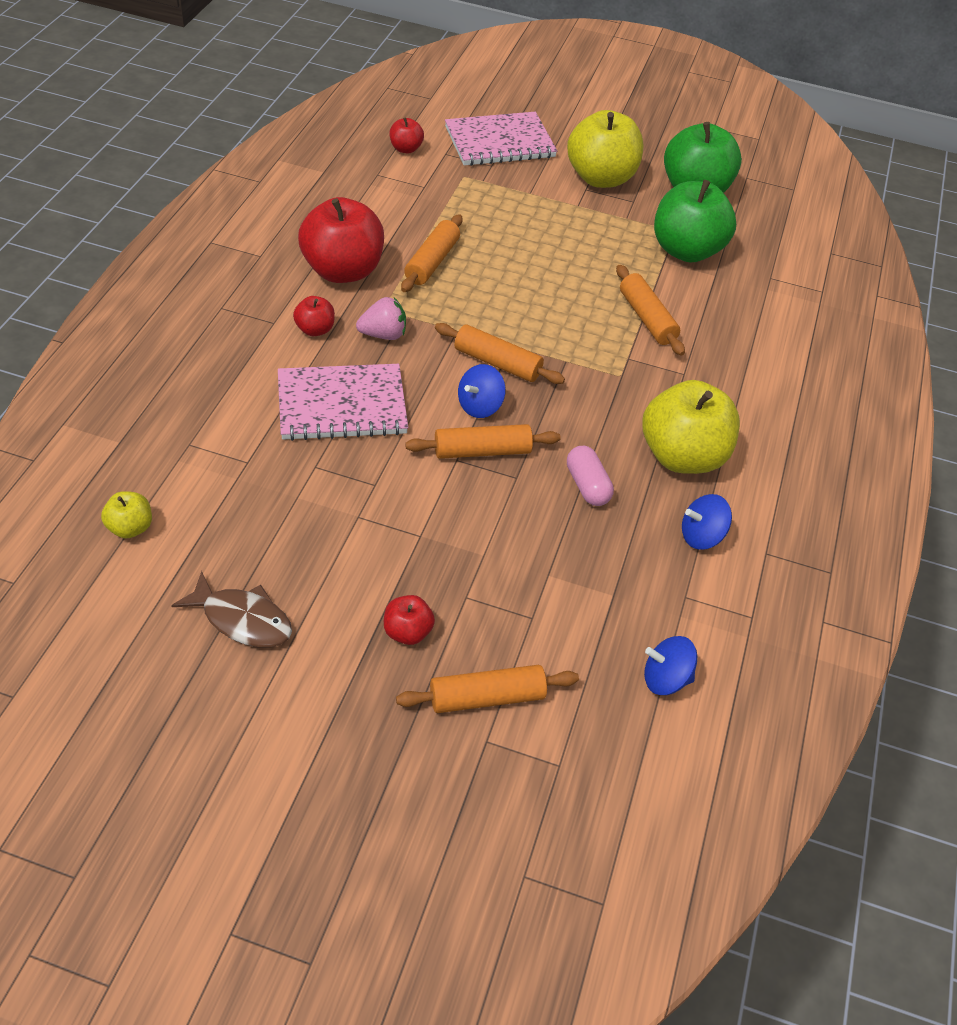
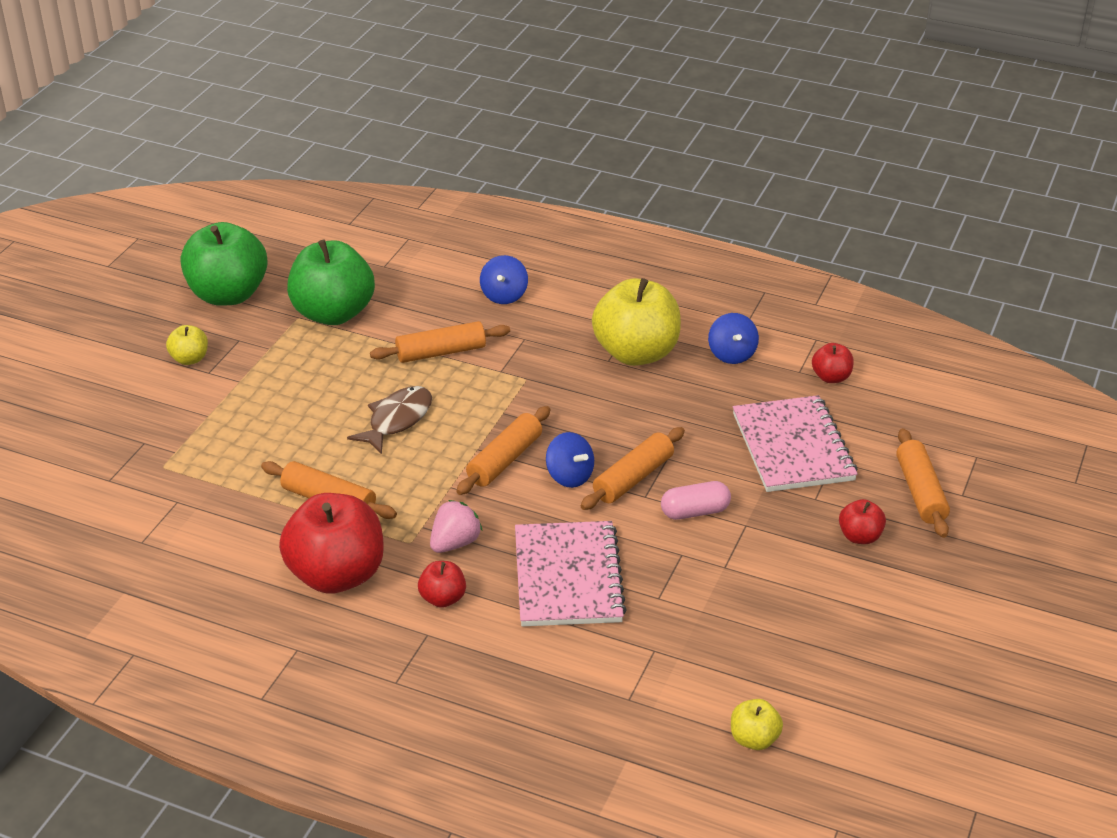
camera: 80 degrees left, 10 degrees down
(242, 619) = (861, 647): brown fish -> brown fish (397, 420)
(383, 335) = (455, 543): pink strawberry -> pink strawberry turned 45 degrees clockwise
(406, 149) = (90, 514): red apple -> red apple (831, 377)
(482, 451) = (633, 478): orange rolling pin -> orange rolling pin turned 45 degrees clockwise
(500, 142) = (96, 432): pink notebook -> pink notebook (793, 447)
(587, 486) = (676, 414): pink capsule -> pink capsule (695, 512)
(600, 178) = (190, 359): yellow apple -> yellow apple, size x0.46
(665, 679) = (885, 392): blue spinning top -> blue spinning top (504, 295)

